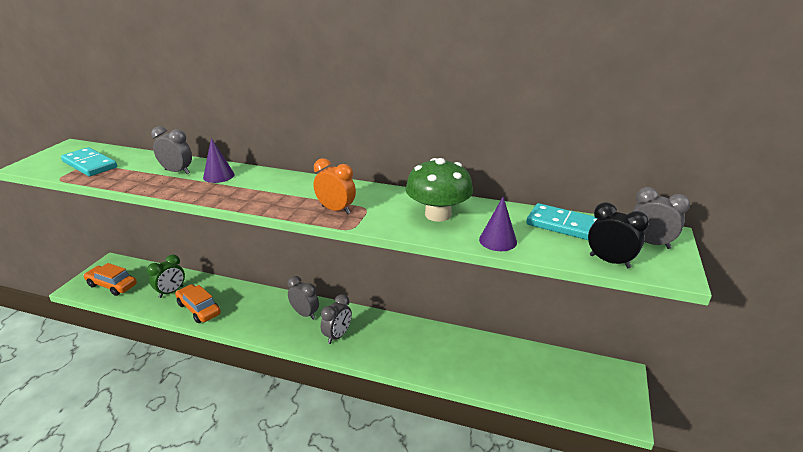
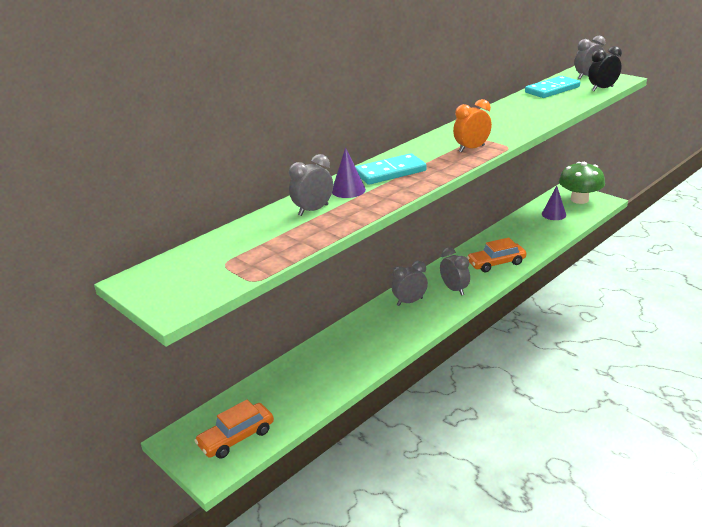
camera: 60 degrees left, 0 degrees up
(90, 164) = (227, 262): turquoise domino -> turquoise domino (390, 172)
(171, 292) = (297, 386): green clock -> none
(199, 309) = (349, 367): orange car -> orange car (496, 263)
(438, 214) = (508, 118): green mushroom -> green mushroom (579, 199)
(498, 240) = (559, 109): purple cone -> purple cone (553, 214)

